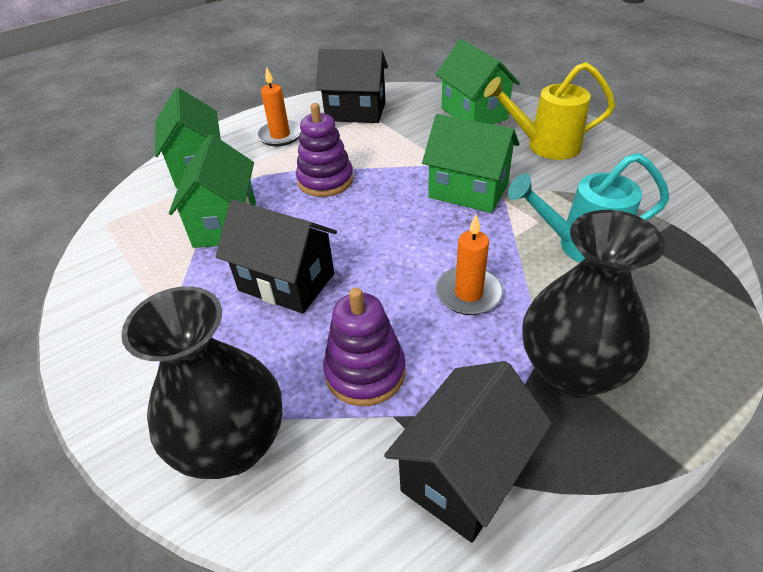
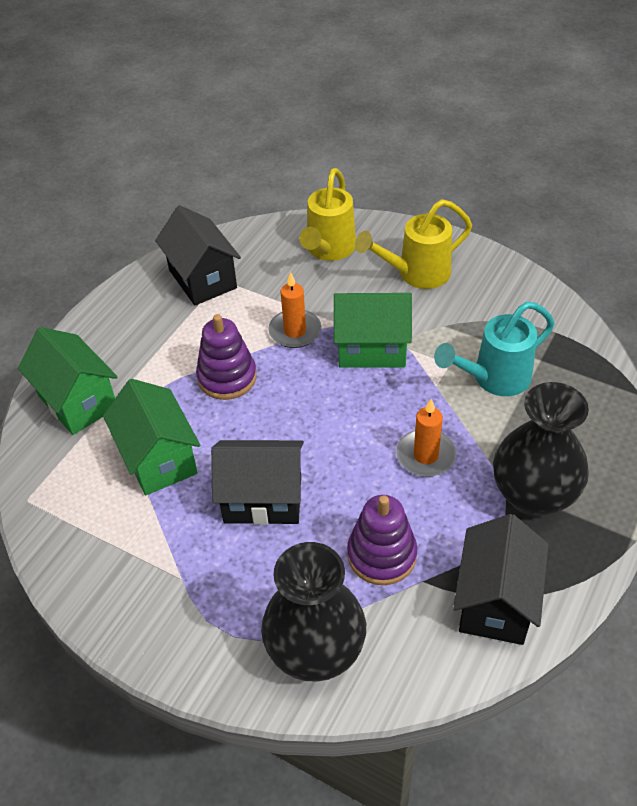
camera: 25 degrees left, 5 degrees up
(280, 135) = (139, 334): orange candle -> orange candle (295, 331)
(355, 112) = (202, 279): black house -> black house turned 75 degrees clockwise
(474, 113) = (328, 250): green house -> yellow watering can

